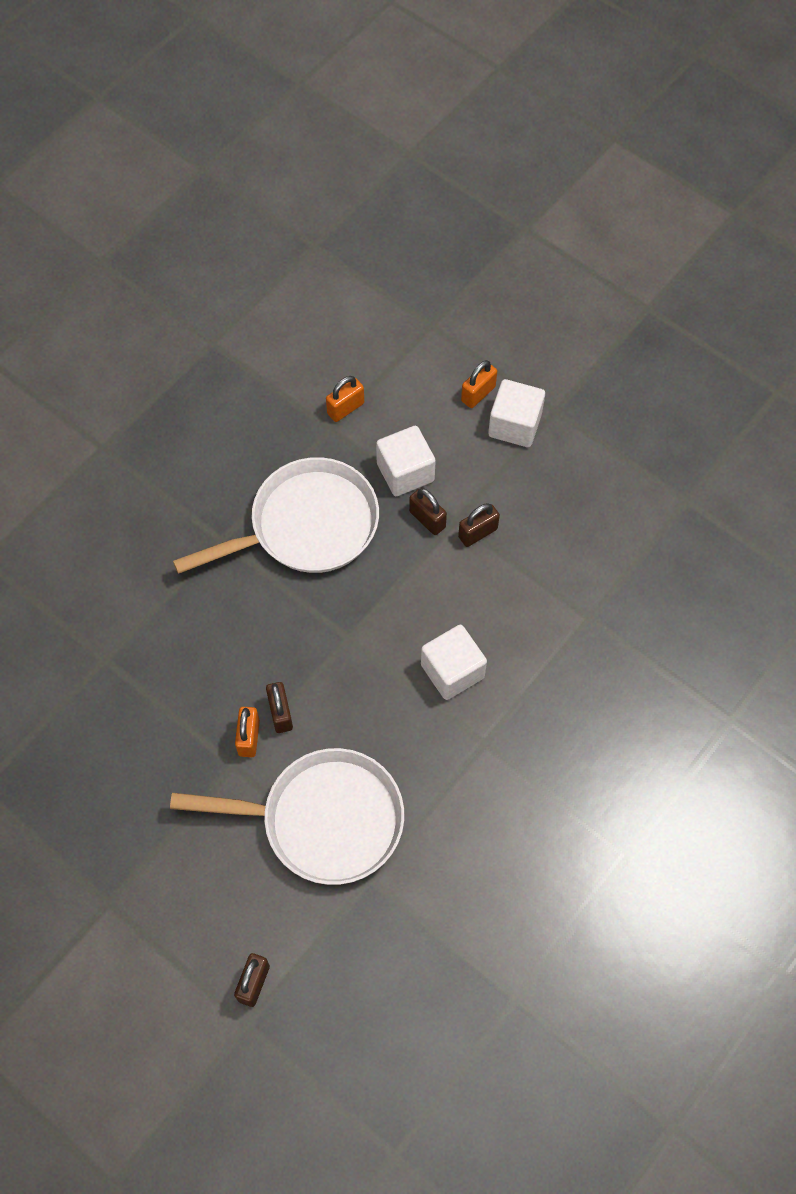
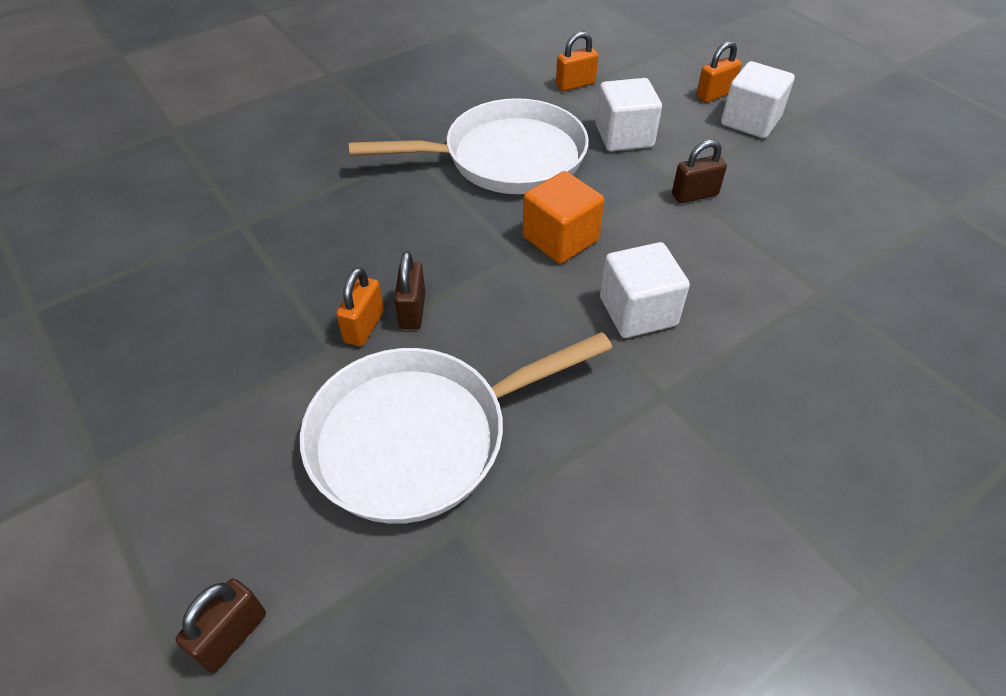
camera: 15 degrees right, 15 degrees down
(323, 820) = (421, 437): white pan -> white pan turned 135 degrees clockwise
(377, 611) = (560, 239): none -> orange cube
(427, 519) = (639, 175): brown padlock -> none

